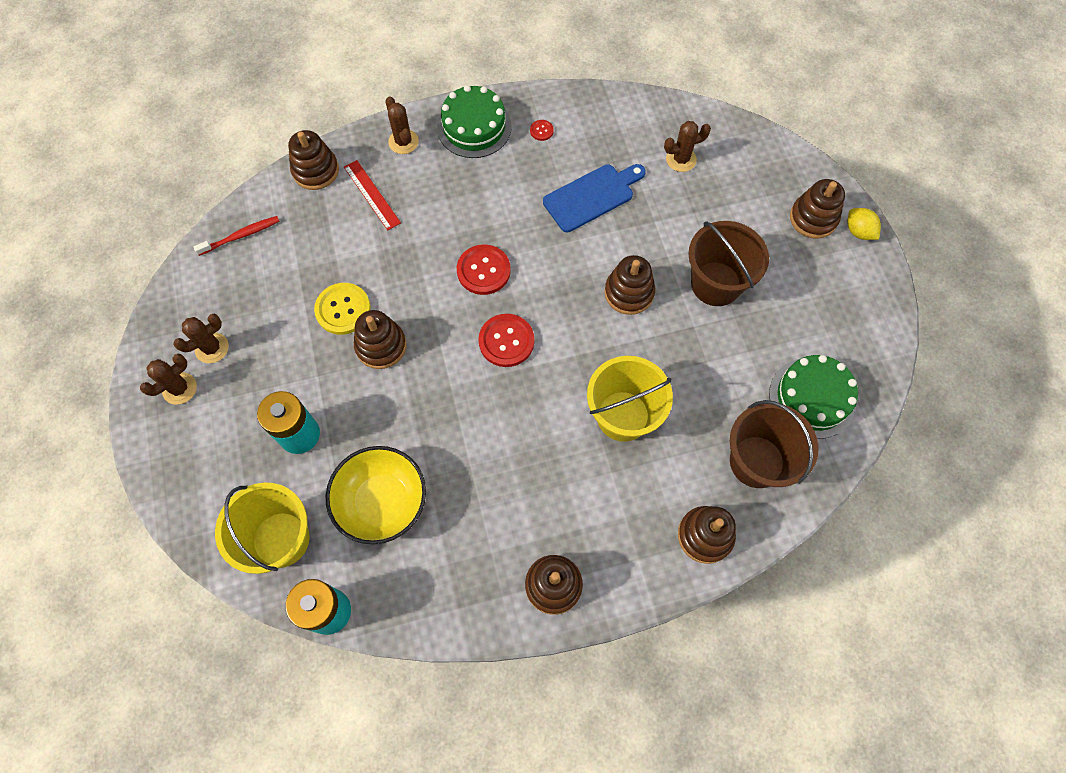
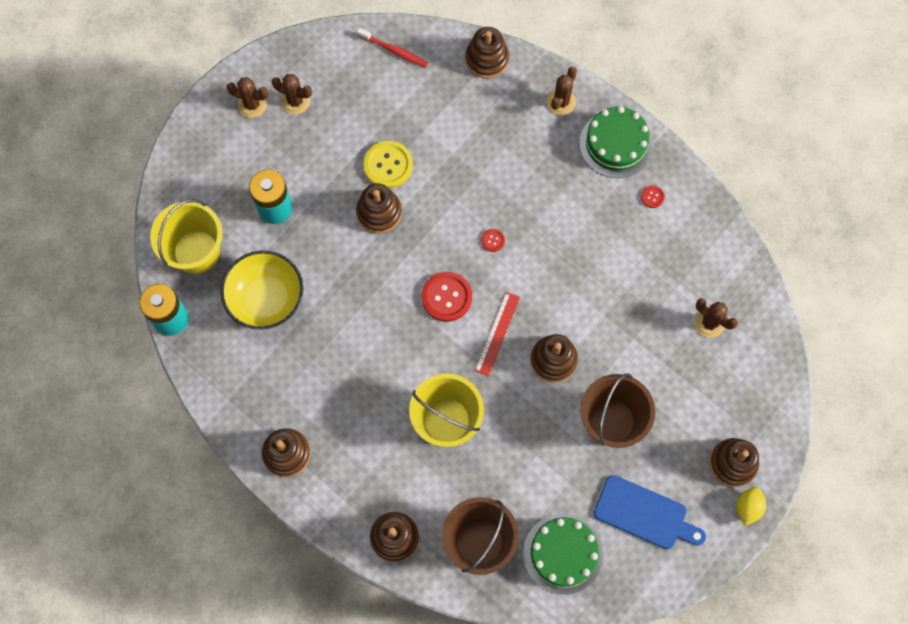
camera: 55 degrees right, 5 degrees up
(371, 195) = (496, 114): red ruler -> red ruler (497, 333)
(483, 270) = (493, 240): red button -> red button, size x0.47
(591, 196) = (620, 276): blue cutting board -> blue cutting board (644, 514)

